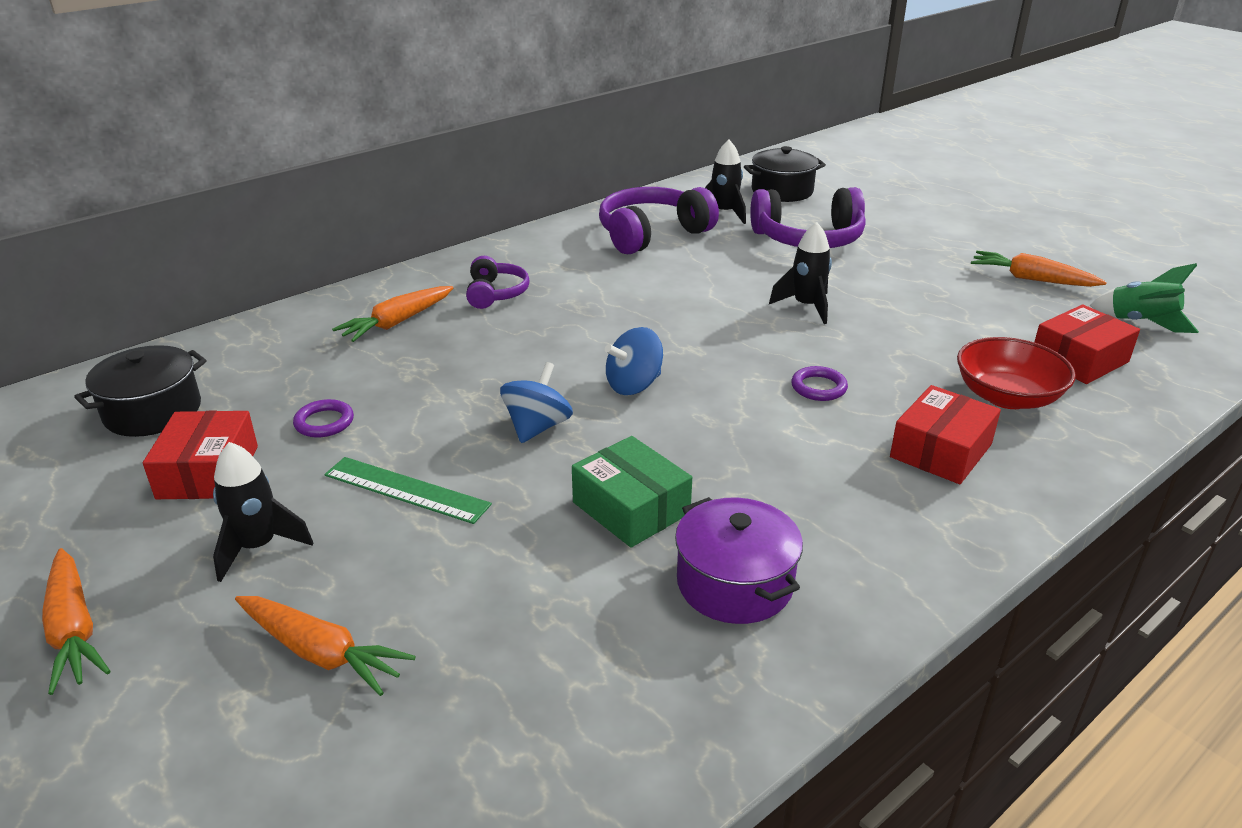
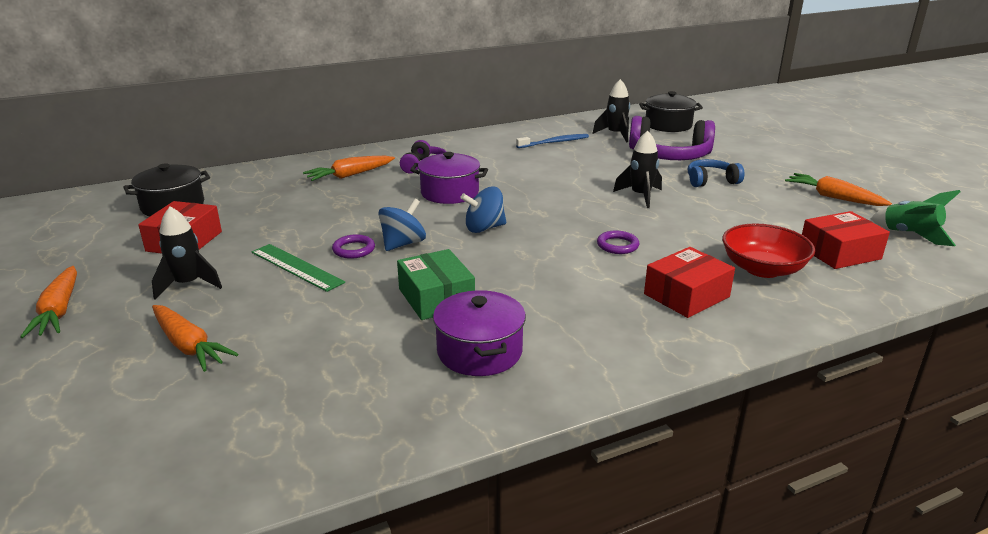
camera: 15 degrees right, 5 degrees down
(324, 422) = (269, 224): purple ring -> purple ring (354, 249)
(555, 334) = (449, 193): none -> purple pot
(652, 234) = (554, 142): purple headphones -> blue toothbrush
(879, 272) = (711, 181): none -> blue headphones

